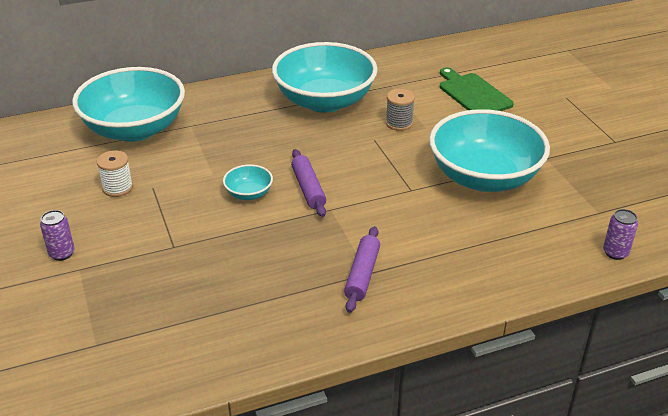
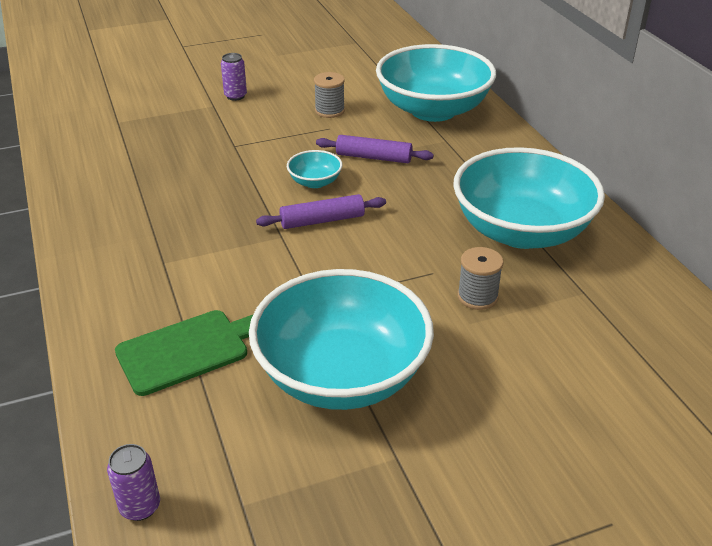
camera: 90 degrees right, 0 degrees up
(117, 187) = (329, 111): white spool -> grey spool
(362, 275) = (161, 258): purple rolling pin -> purple rolling pin (373, 157)
(473, 94) = (585, 384): green cutting board -> green cutting board (188, 350)

